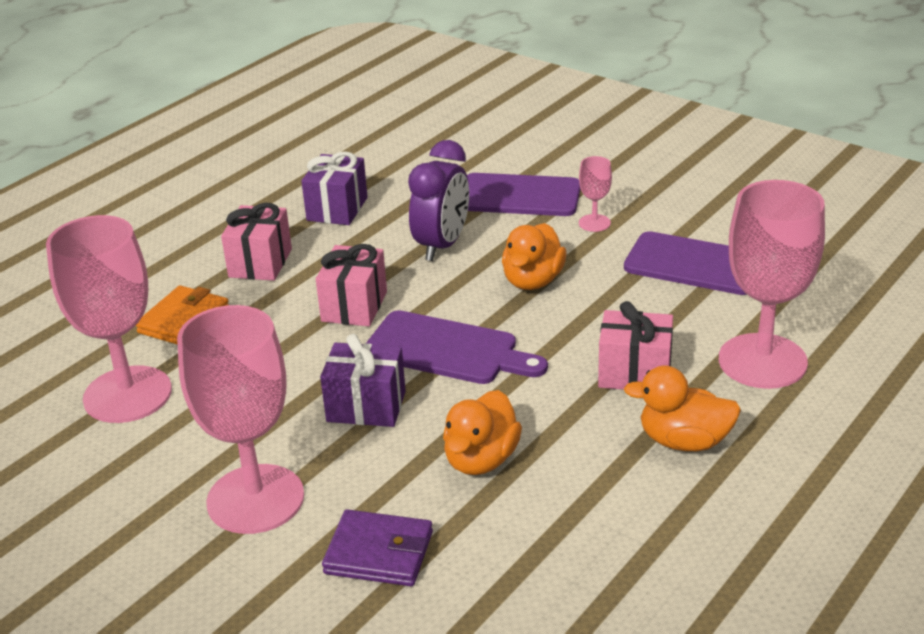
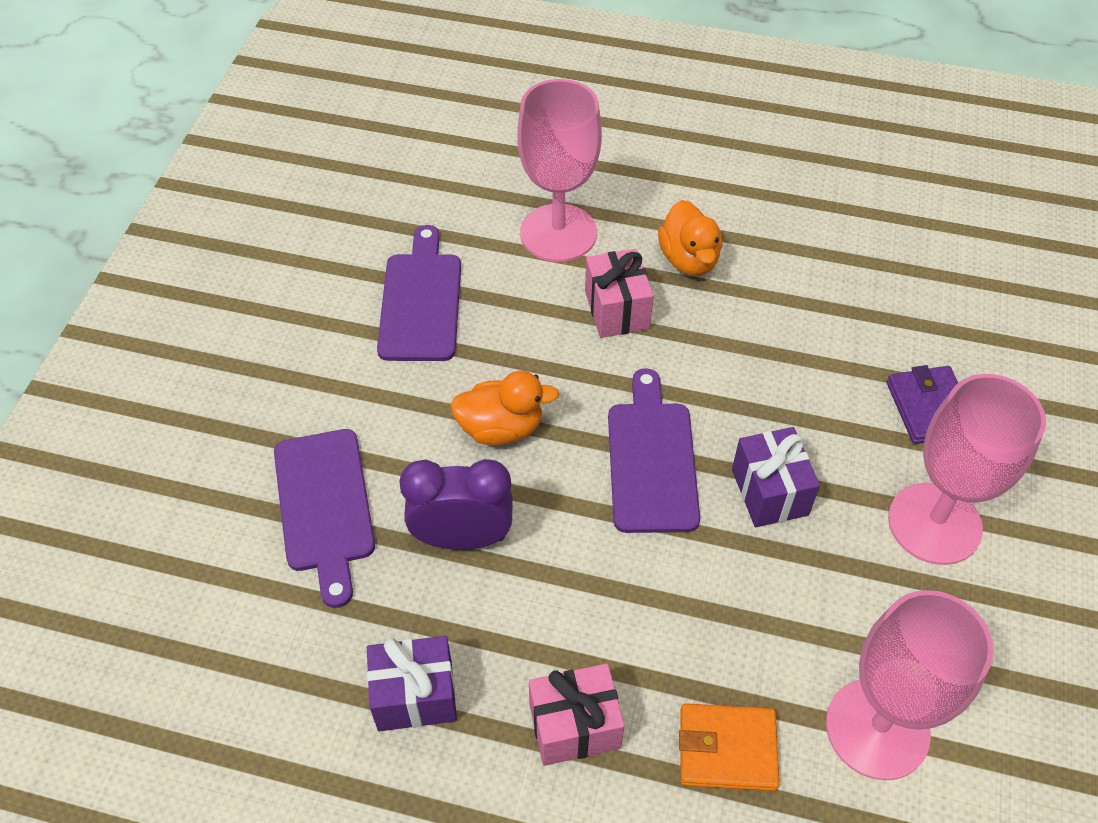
camera: 115 degrees left, 20 degrees up
(354, 306) = (617, 576): pink gift -> none
(481, 460) = (787, 380): orange duck -> none
(594, 223) = (365, 408): pink goblet -> none

